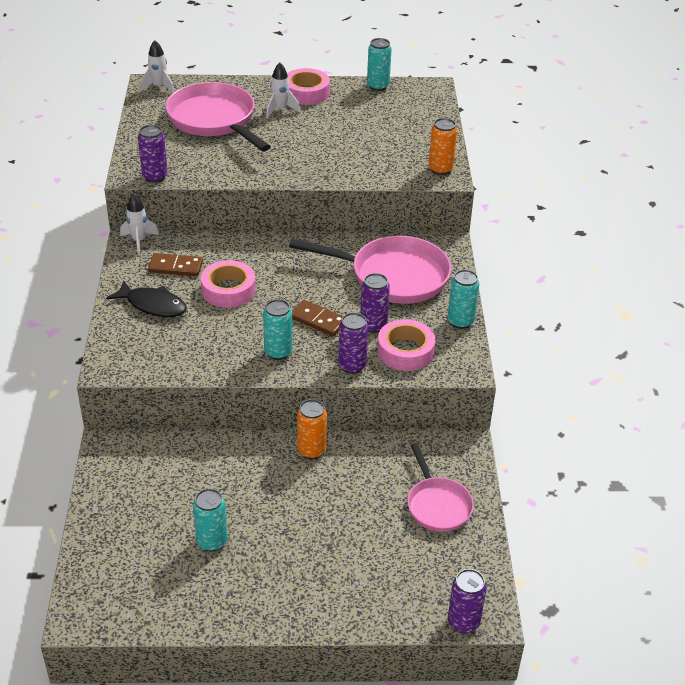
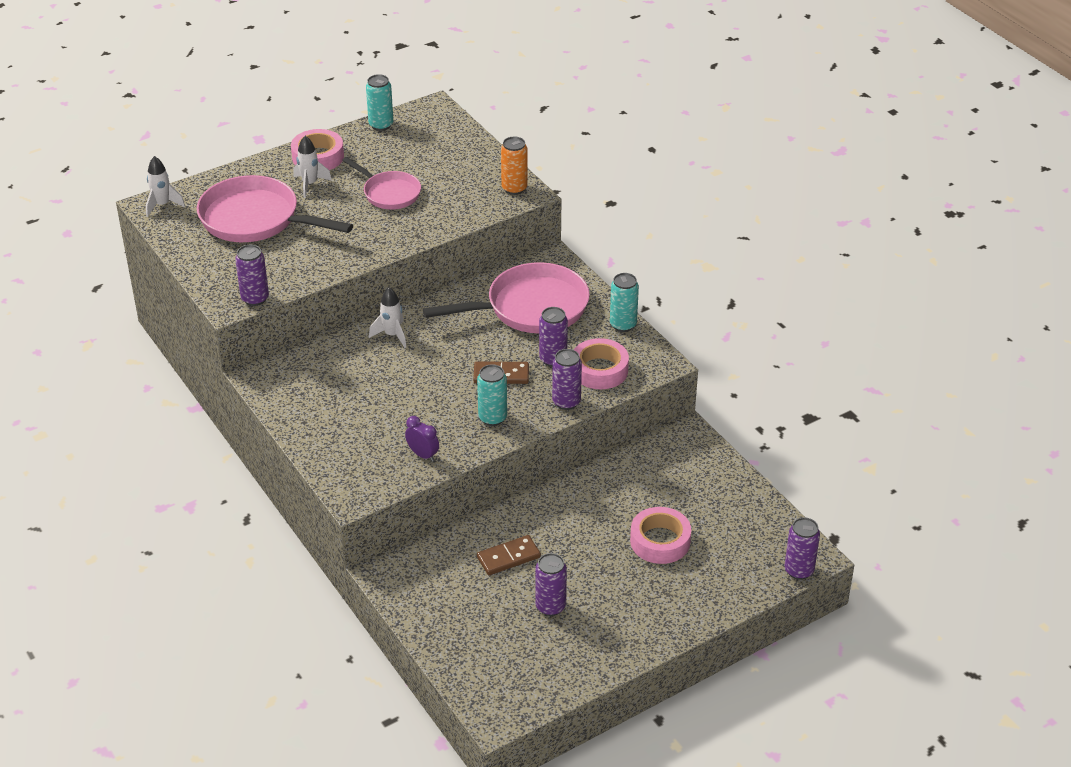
camera: 30 degrees left, 0 degrees up
(139, 241) = (264, 371): white rocket -> white rocket (392, 335)
(153, 305) = (338, 425): black fish -> none
(176, 267) = (324, 381): brown domino -> brown domino (508, 557)
(194, 357) = (423, 455): none -> purple clock
(212, 541) = (550, 606): turquoise can -> purple can
(228, 290) = (395, 382): pink tape -> pink tape (660, 541)
(311, 450) = (566, 495): orange can -> none
(437, 505) = (706, 491): pink pan -> pink pan (389, 193)

